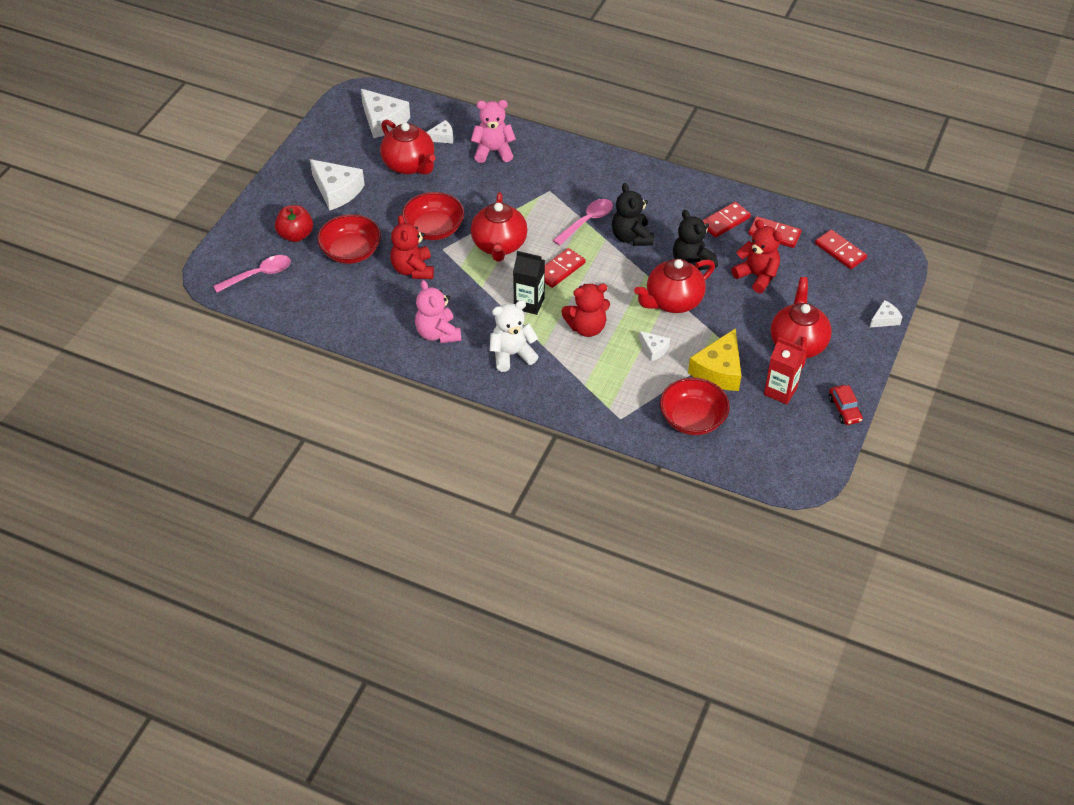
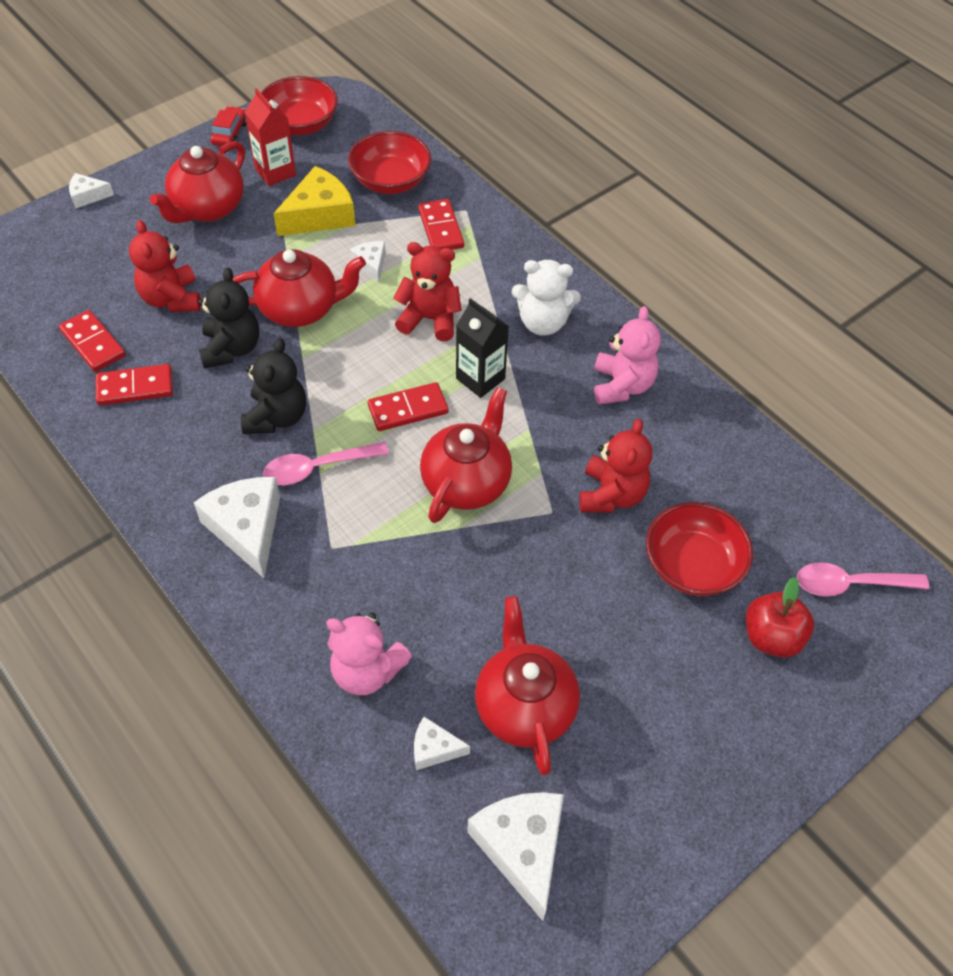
camera: 155 degrees left, 5 degrees up
(337, 191) = (673, 703): white cheese -> white cheese (247, 528)
(434, 229) = (547, 553): red bowl -> red bowl (300, 124)
(840, 251) = (42, 288): red domino -> red domino (441, 228)

